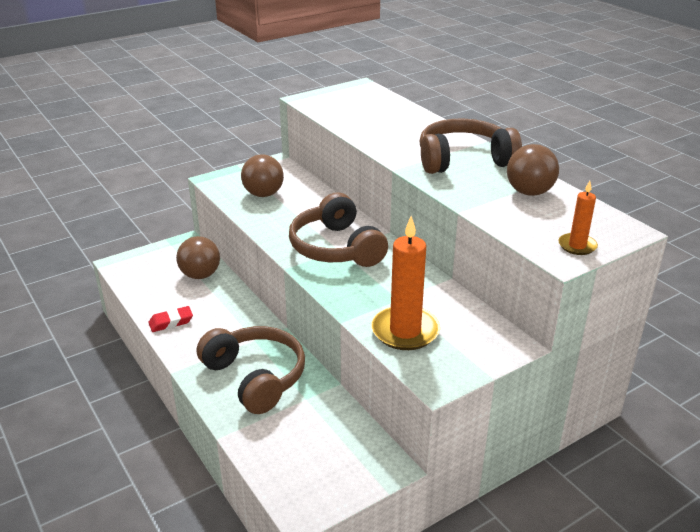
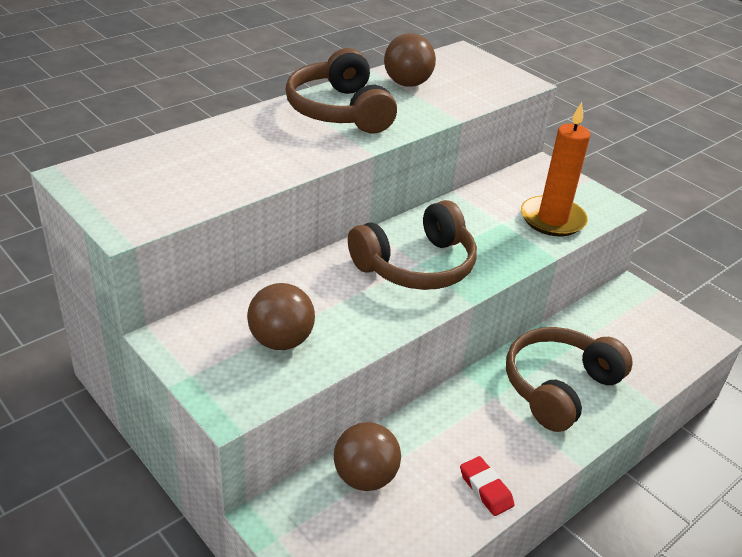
camera: 100 degrees left, 5 degrees up
(577, 246) = (500, 74): orange candle -> none

